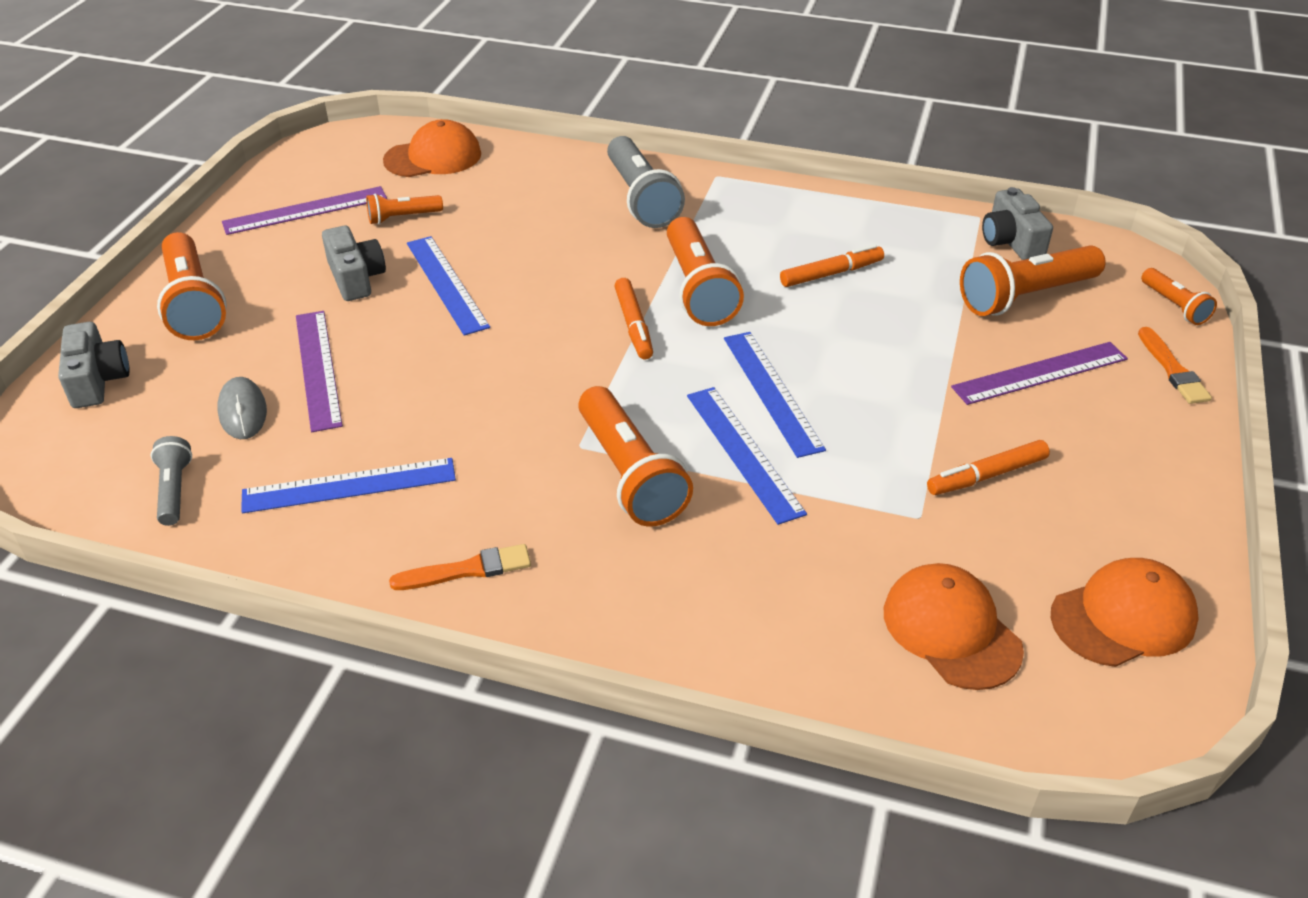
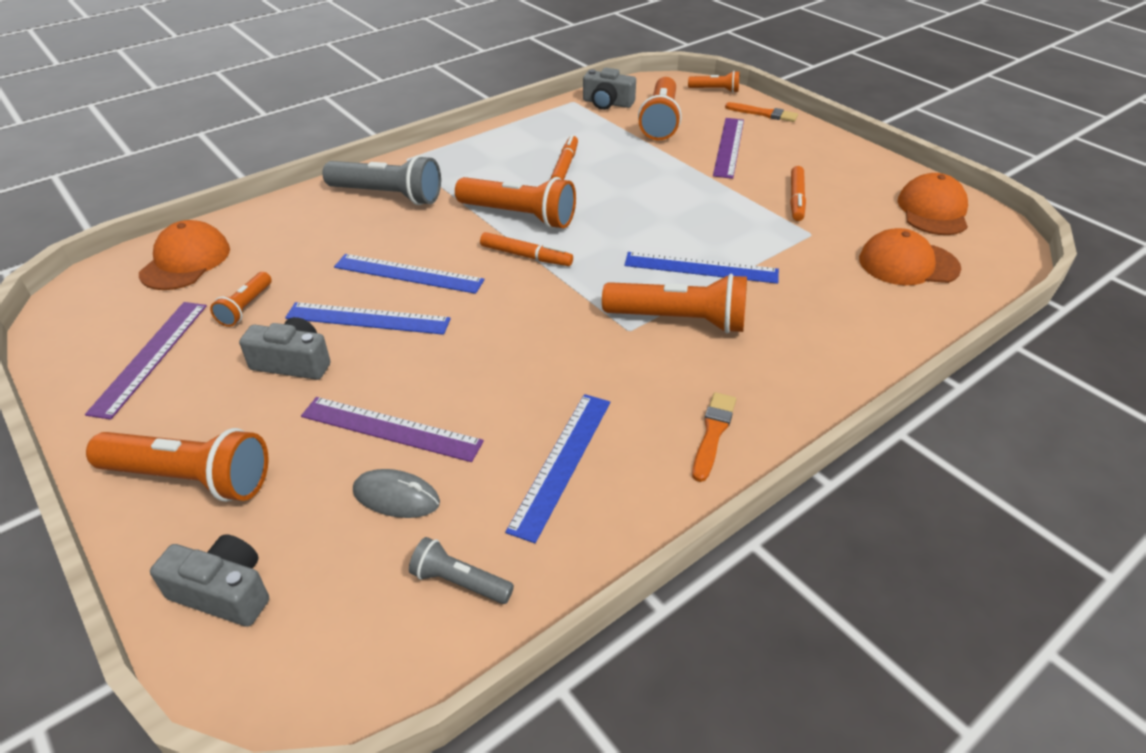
camera: 55 degrees left, 0 degrees up
(772, 392) = (654, 233): blue ruler -> blue ruler (408, 273)

